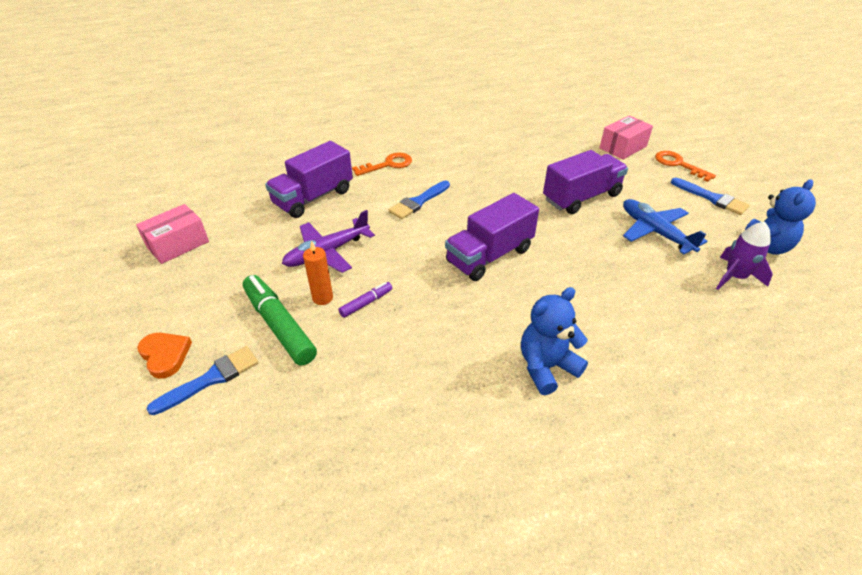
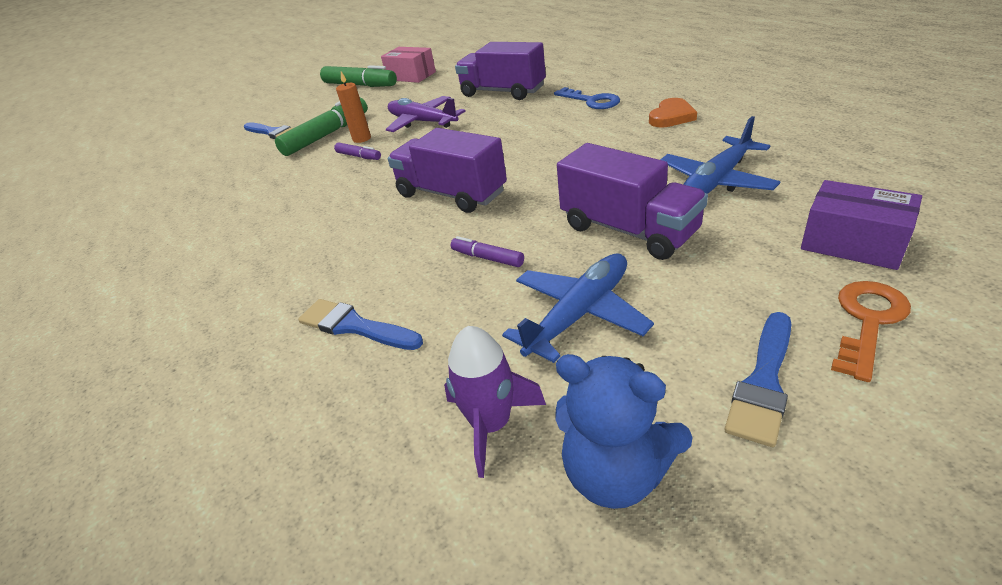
camera: 80 degrees right, 5 degrees down
(143, 288) = (360, 85): none -> green marker
(165, 355) = (295, 114): orange heart -> orange heart (671, 117)
(388, 164) = (592, 101): orange key -> blue key
(418, 202) = (530, 134): blue brush -> blue brush (354, 326)
(545, 158) = (716, 181): none -> blue plane
(546, 367) = (278, 264): blue teddy bear -> none
(587, 253) = (487, 258): none -> purple marker
(623, 147) = (852, 243): pink box -> purple box

